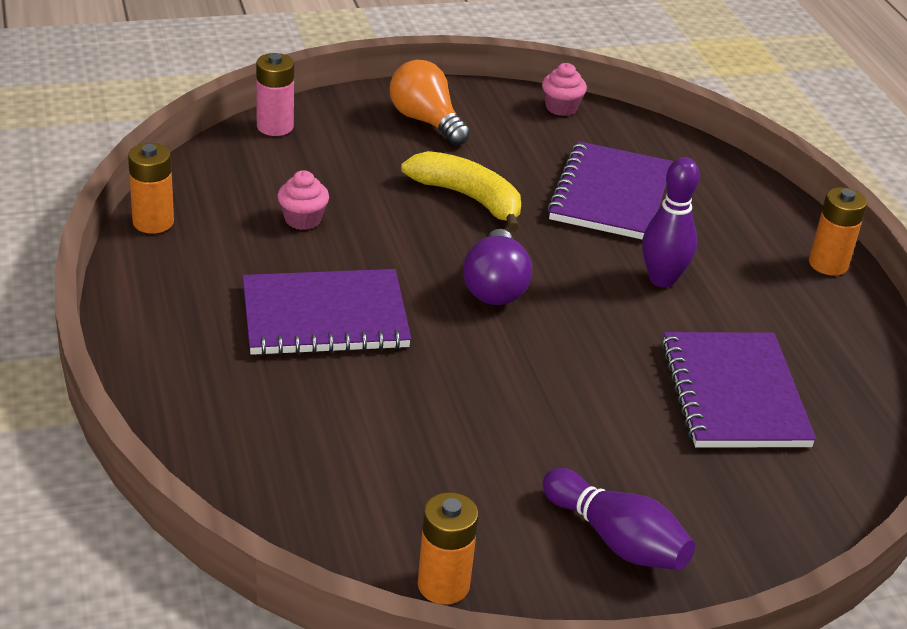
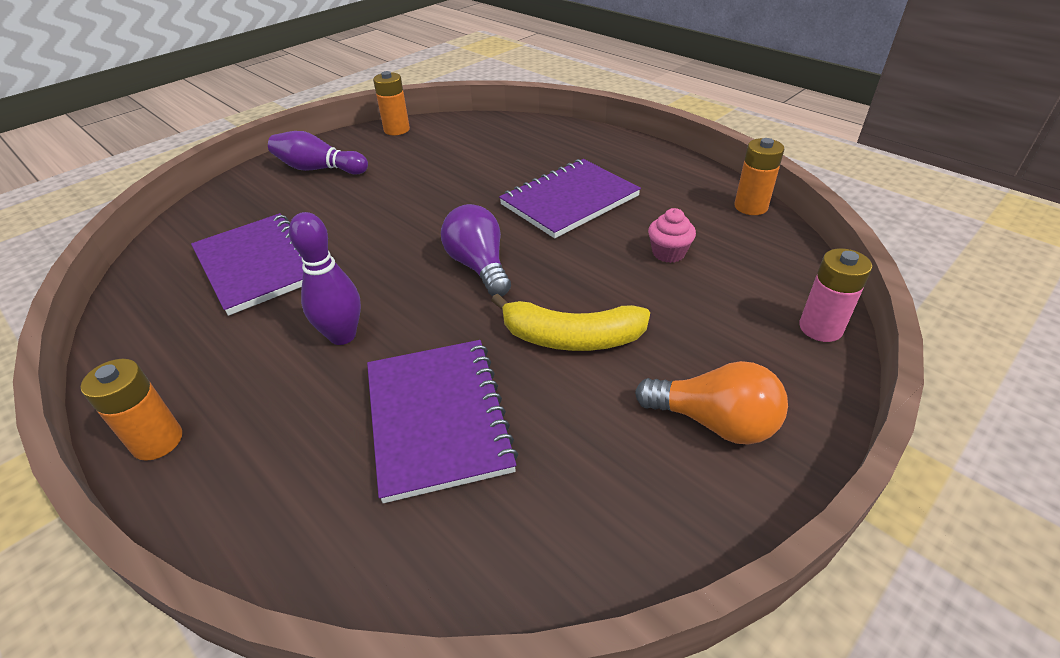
camera: 155 degrees right, 5 degrees up
(561, 107) = (595, 562): pink cupcake -> none

